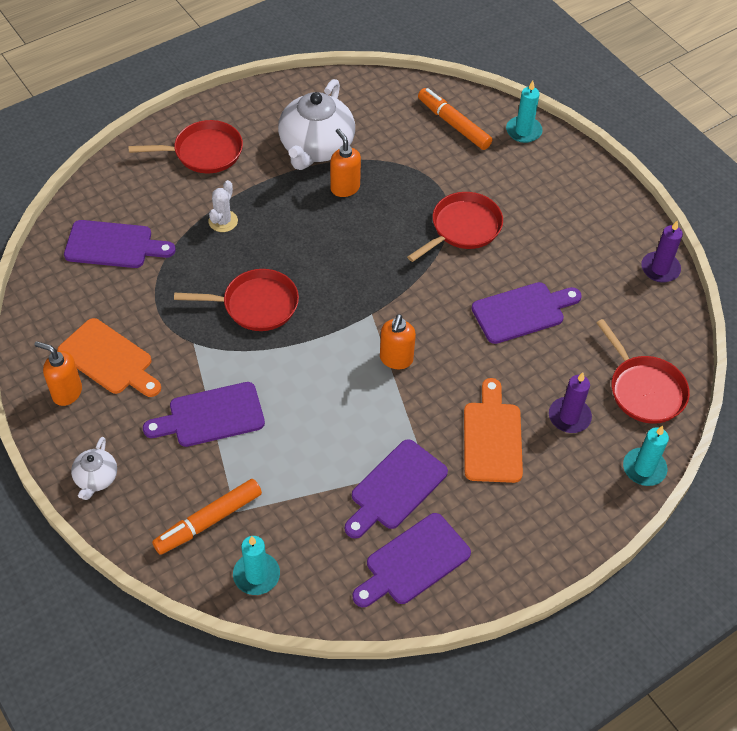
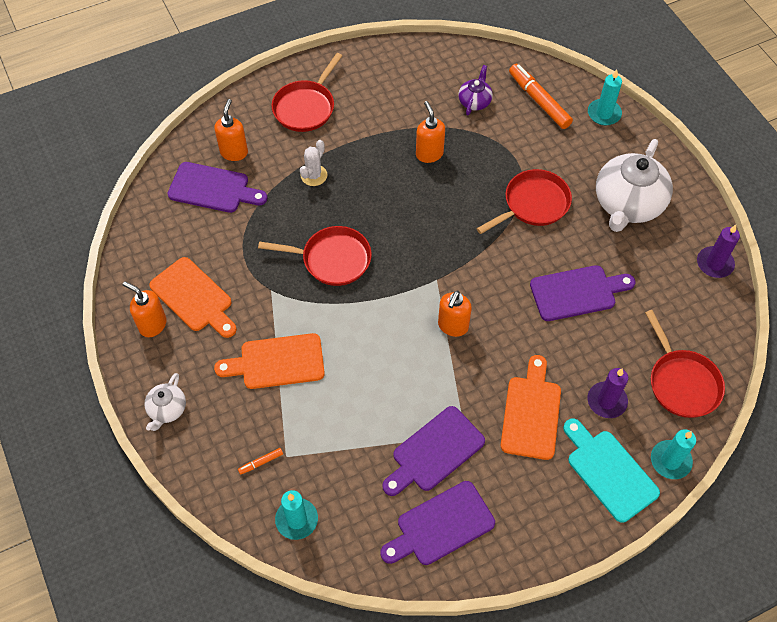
camera: 10 degrees right, 5 degrees up
(131, 205) = (234, 152): none -> orange soap dispenser
(204, 152) = (306, 107): red pan -> red pan turned 120 degrees clockwise
(208, 521) = (261, 462): orange marker -> orange marker, size x0.44
(211, 416) = (277, 362): purple cutting board -> orange cutting board
(316, 147) = (408, 112): white teapot -> white teapot (627, 204)
(385, 130) = (474, 101): none -> purple teapot
(582, 487) = (609, 472): none -> turquoise cutting board

